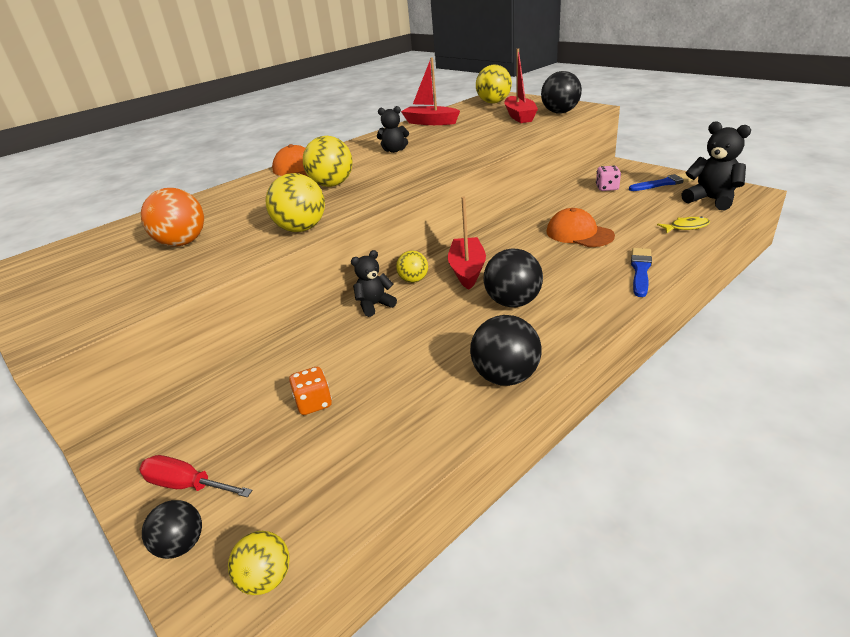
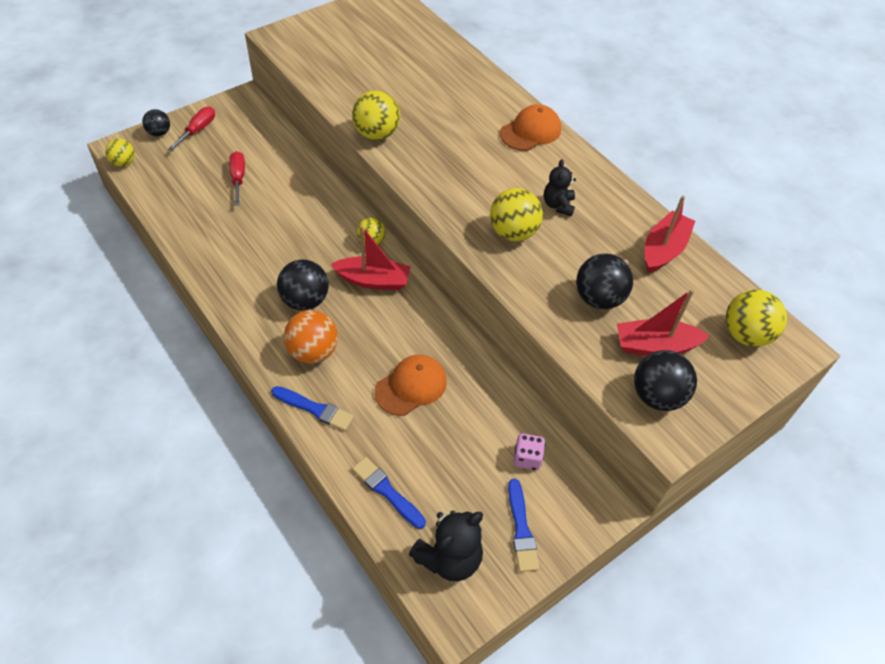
camera: 90 degrees right, 20 degrees up
(182, 243) = (385, 72): orange ball -> orange ball (313, 351)
(314, 403) = (238, 178): orange dice -> red screwdriver
(332, 185) = (471, 153): yellow ball -> yellow ball (513, 232)
(374, 305) = (341, 214): black teddy bear -> none
(506, 377) = (215, 275): black ball -> black ball (598, 298)
(686, 227) = (387, 491): yellow fish -> blue brush

